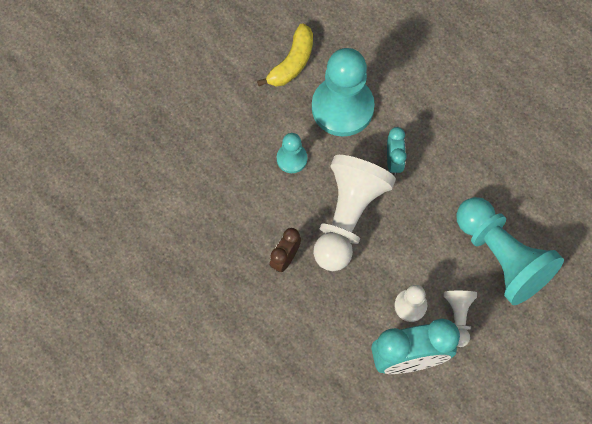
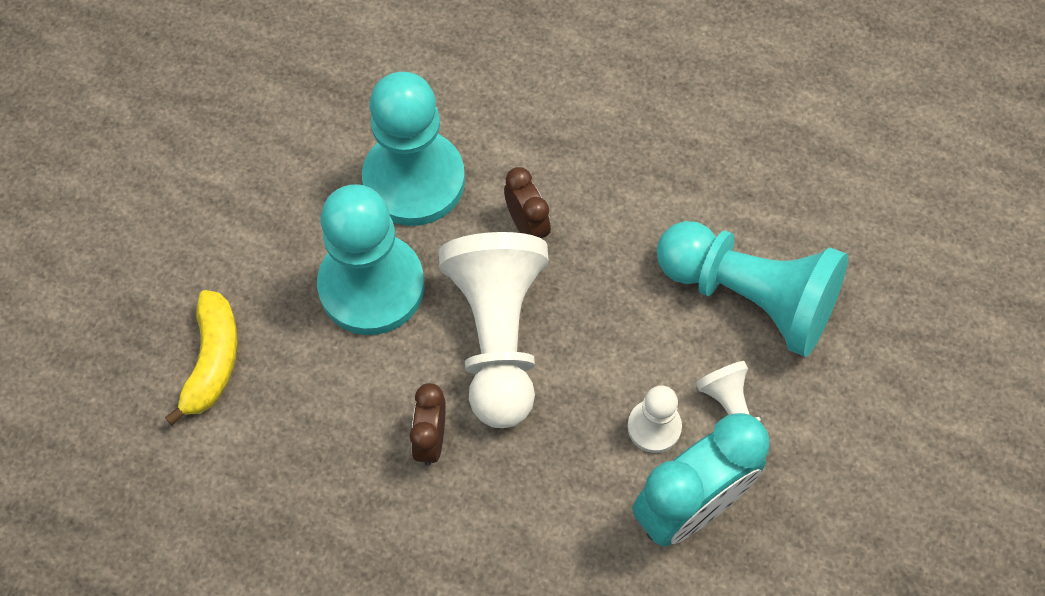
camera: 25 degrees left, 5 degrees down
(292, 62) = (307, 146): yellow banana -> yellow banana (212, 361)
(292, 159) = (371, 286): turquoise pawn -> turquoise pawn, size x2.06
(394, 161) = (527, 226): turquoise clock -> brown clock

